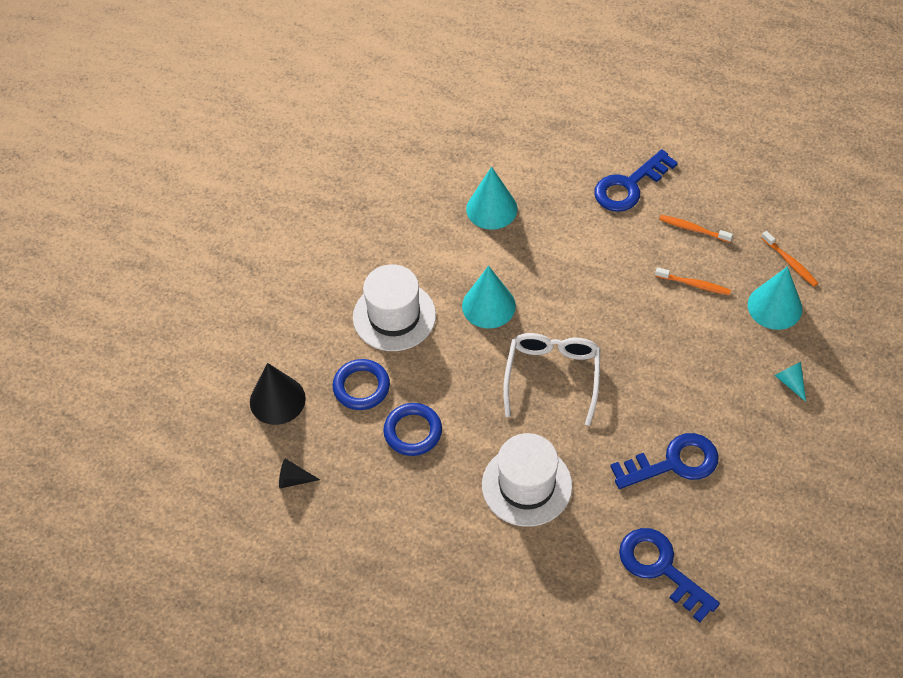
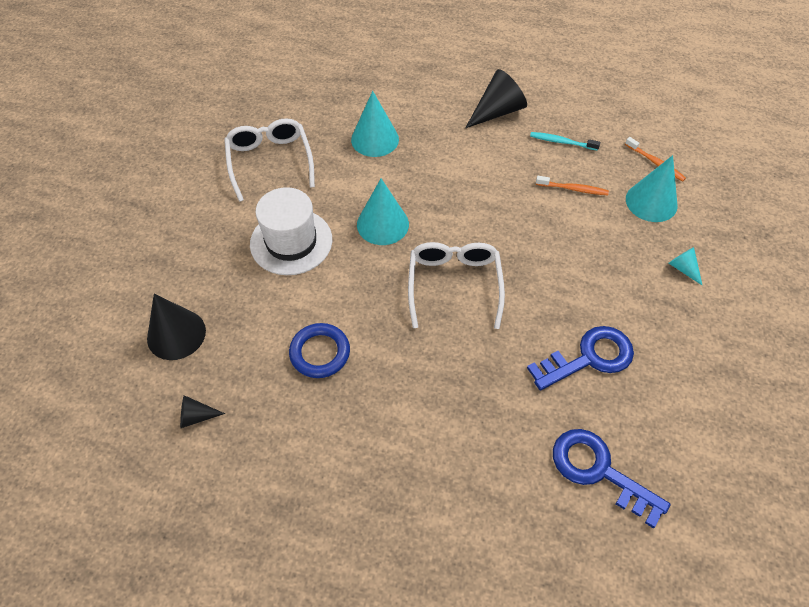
camera: 10 degrees left, 0 degrees up
(361, 387) = (263, 313): blue ring -> none
(379, 226) = (270, 162): none -> white glasses
(526, 485) = (444, 396): white hat -> none
(629, 186) = (497, 111): blue key -> black cone
(693, 229) = (562, 142): orange toothbrush -> turquoise toothbrush

